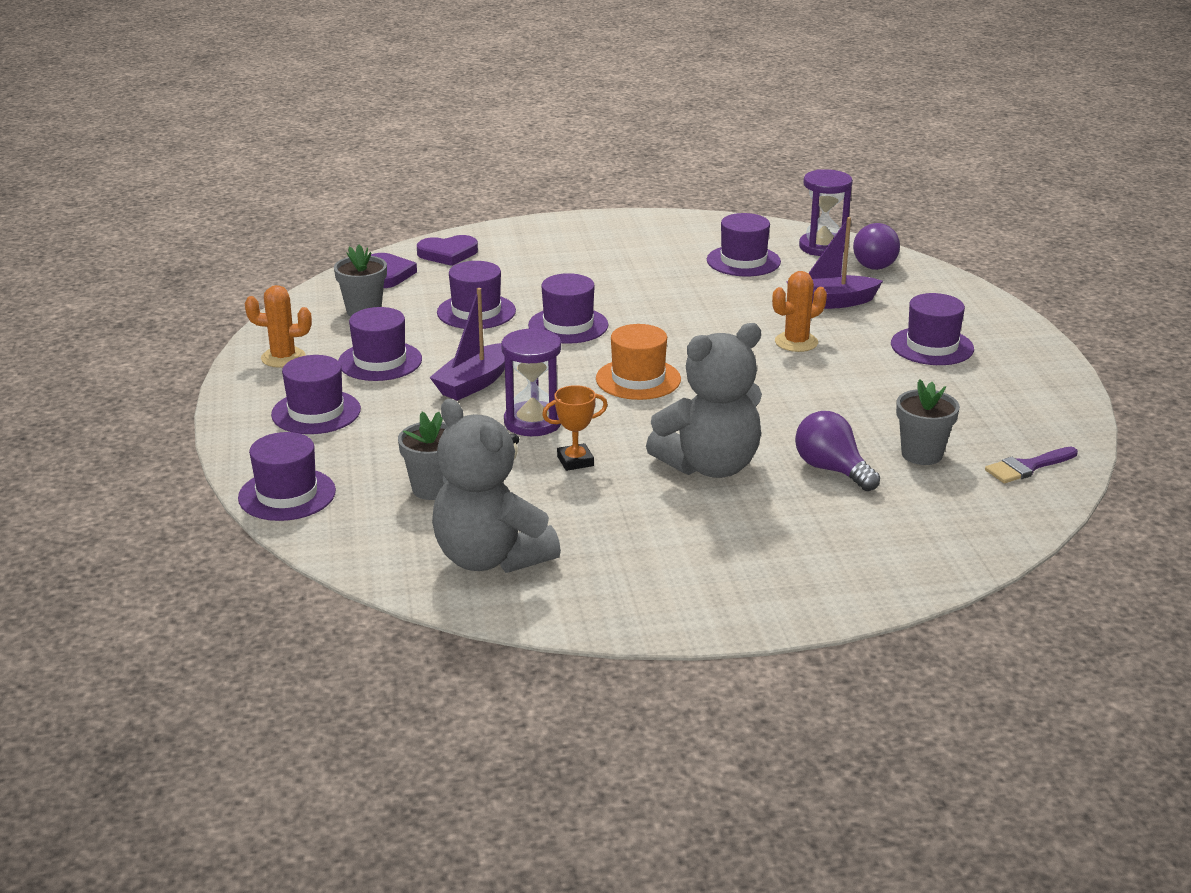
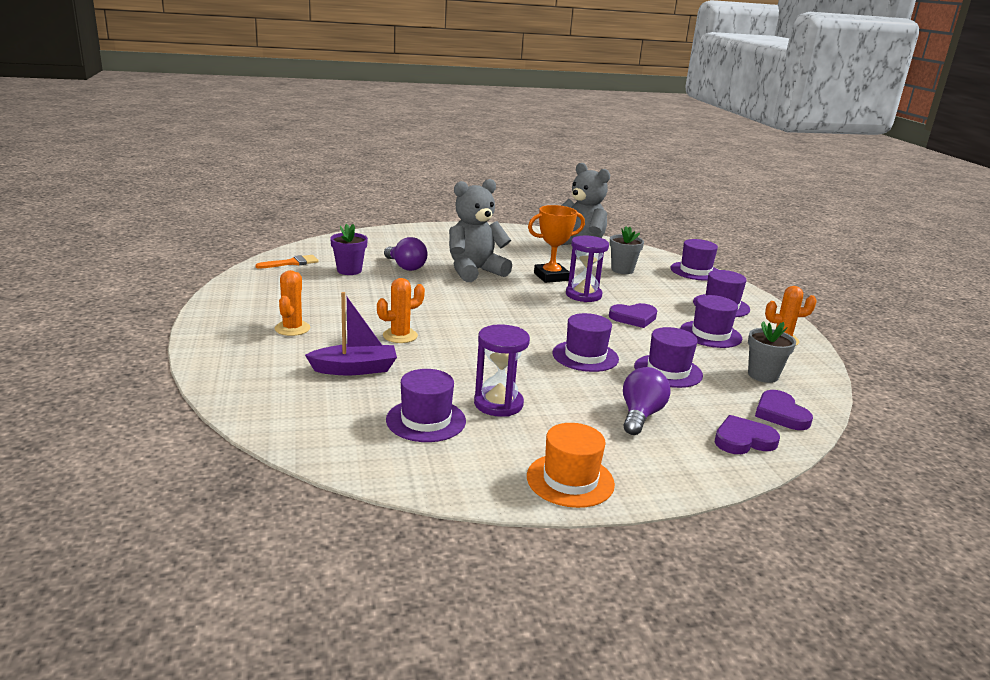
camera: 175 degrees right, 5 degrees down
(474, 383) = (633, 318): purple boat -> purple heart
(575, 461) = (551, 277): orange trophy -> orange trophy, size x1.59
(638, 379) = (521, 315): orange hat -> orange hat (570, 480)
(822, 247) = (329, 438): purple hourglass -> purple hourglass (498, 404)
(877, 263) = (281, 413): purple light bulb -> purple light bulb (640, 415)
(921, 454) = (349, 270): grey flower pot -> purple flower pot
(932, 346) = (292, 328): purple hat -> orange cactus
(1027, 467) = (292, 263): purple brush -> orange brush

